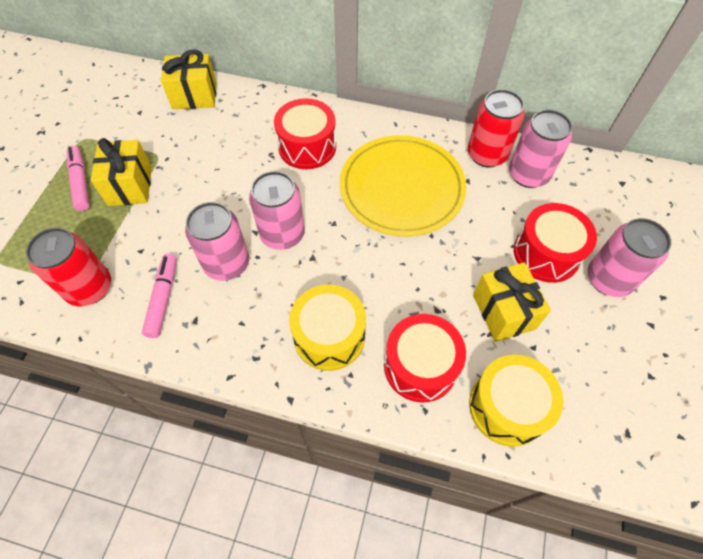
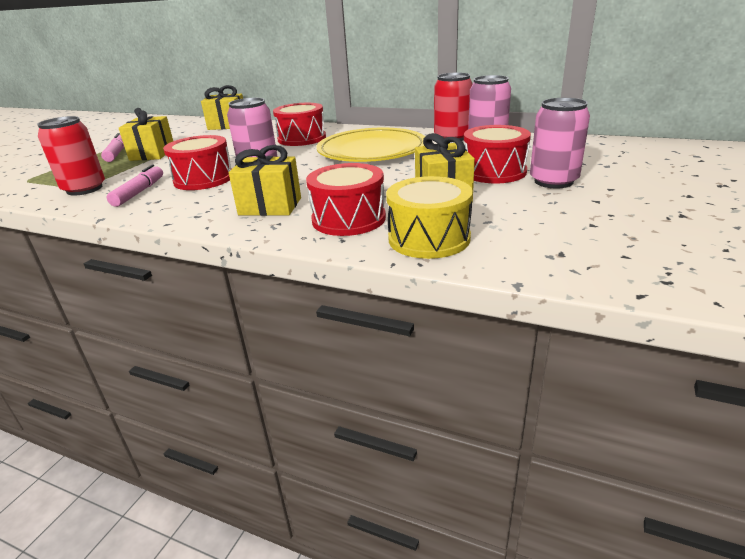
camera: 10 degrees right, 30 degrees down
(227, 264) = (203, 179): pink can -> red drum
(329, 336) = (270, 206): yellow drum -> yellow gift

